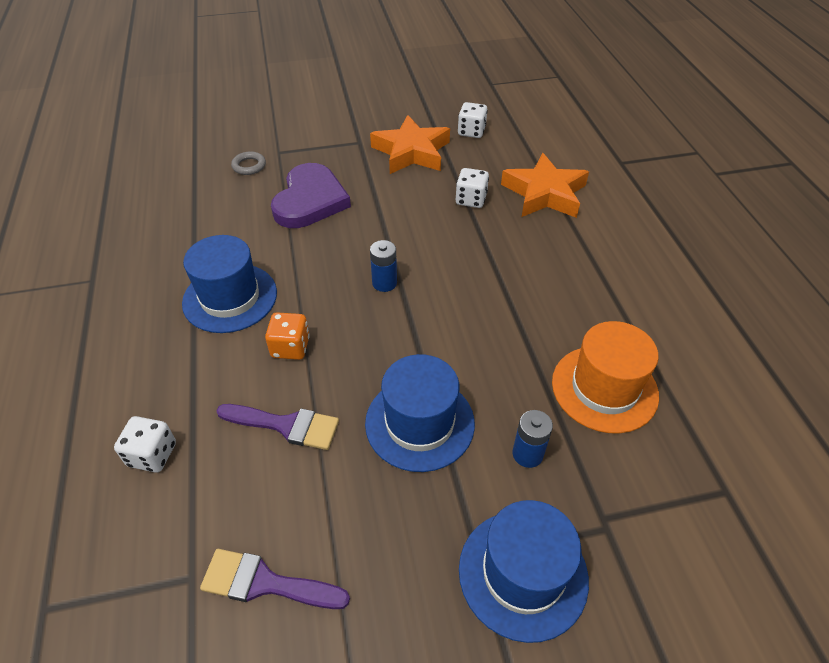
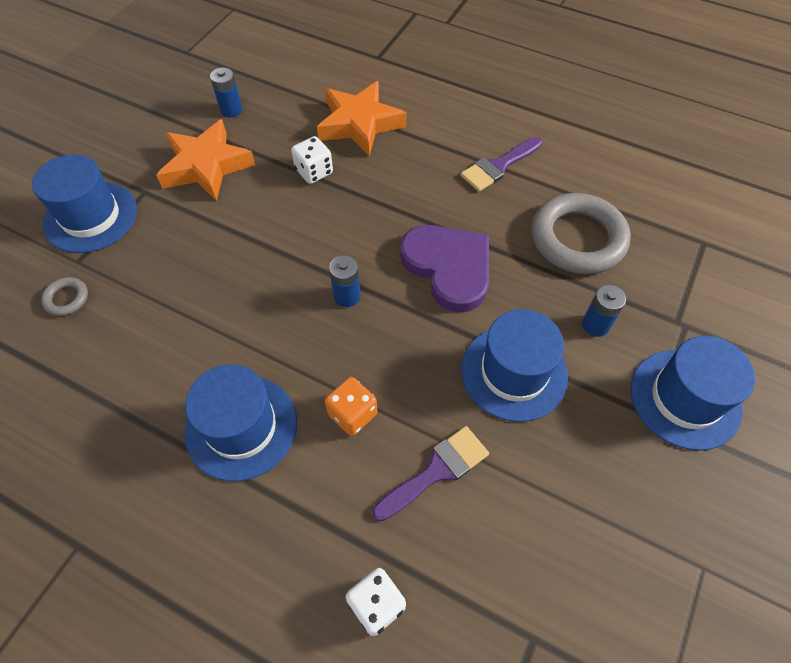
camera: 50 degrees left, 10 degrees up
(265, 583) = (577, 580): purple brush -> purple brush (498, 166)
(310, 200) = (180, 281): purple heart -> purple heart (449, 268)
(316, 135) = (90, 217): none -> blue hat
(471, 131) = (231, 110): white dice -> blue battery
(604, 388) = (577, 239): orange hat -> grey ring

